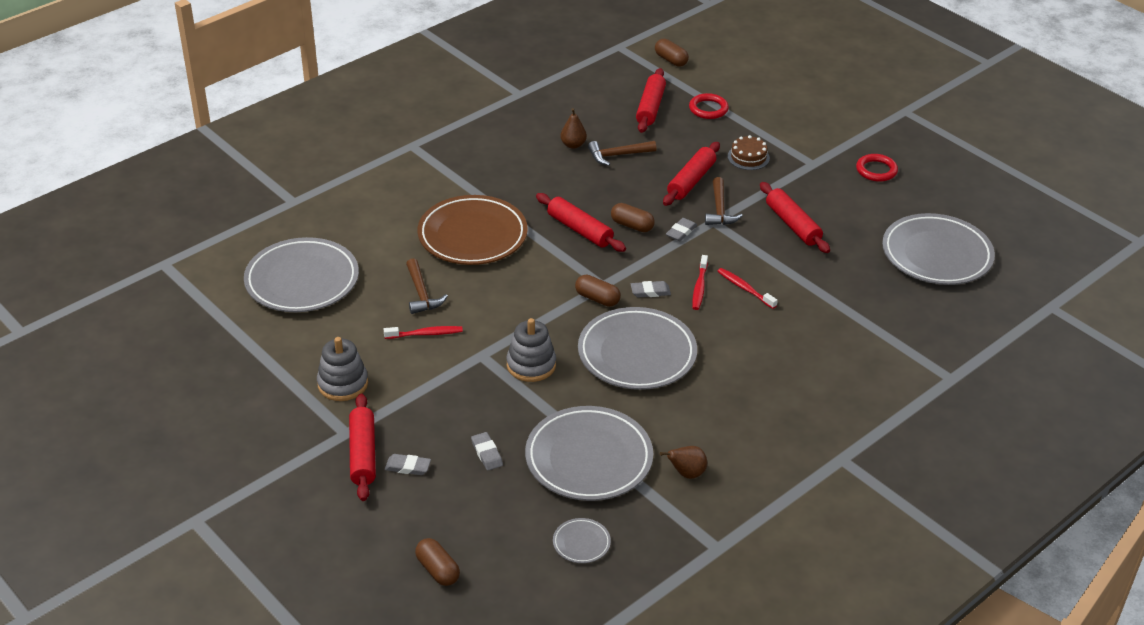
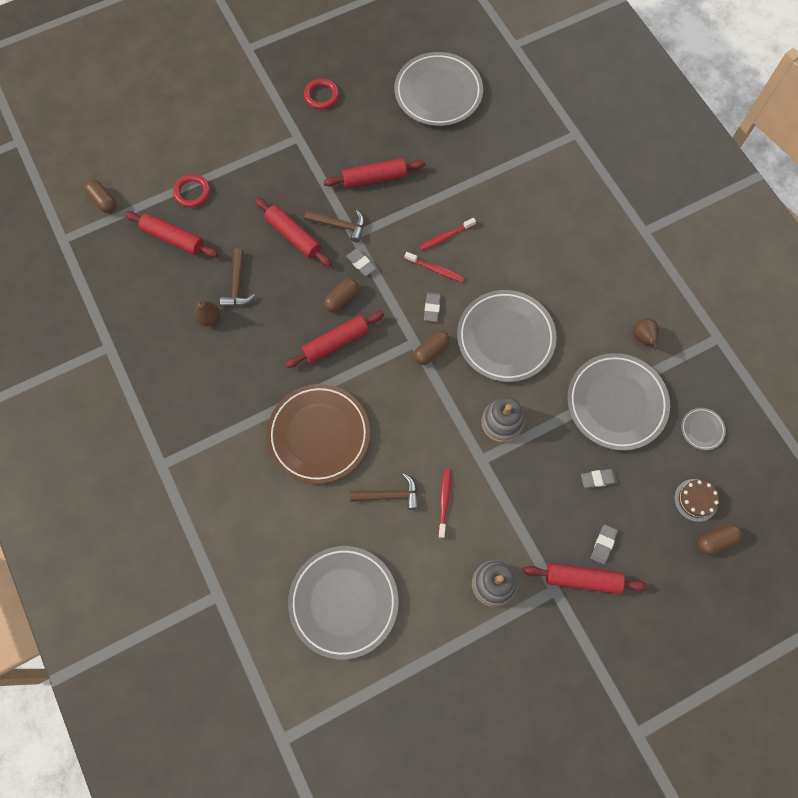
camera: 75 degrees left, 30 degrees up
(671, 60) = (103, 201): brown capsule -> brown capsule turned 75 degrees clockwise
(748, 157) = (274, 182): brown cake -> brown cake (695, 500)

